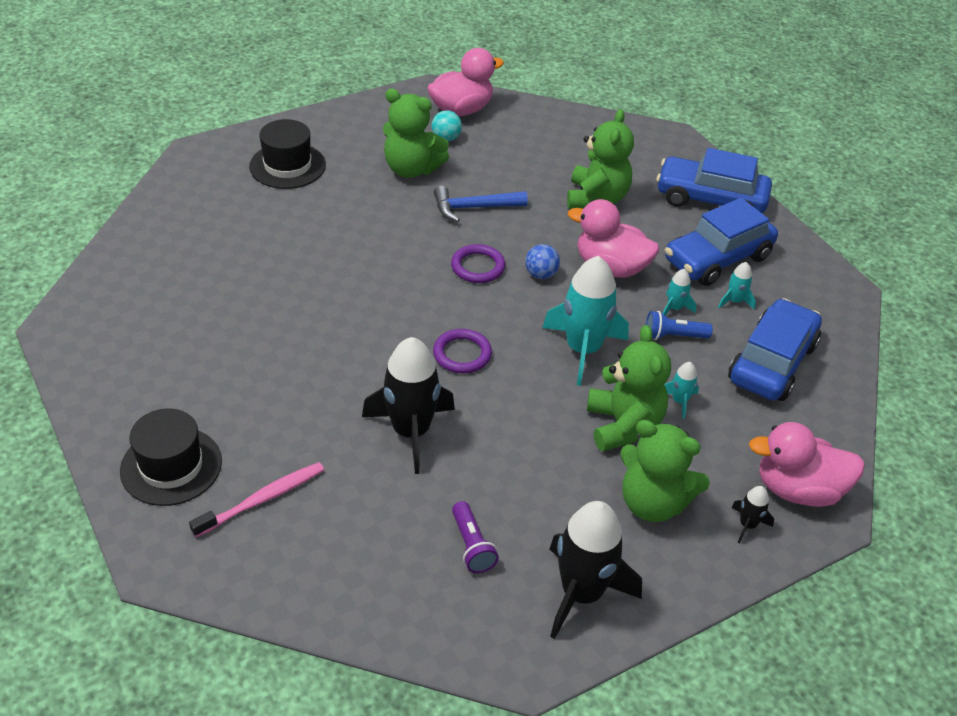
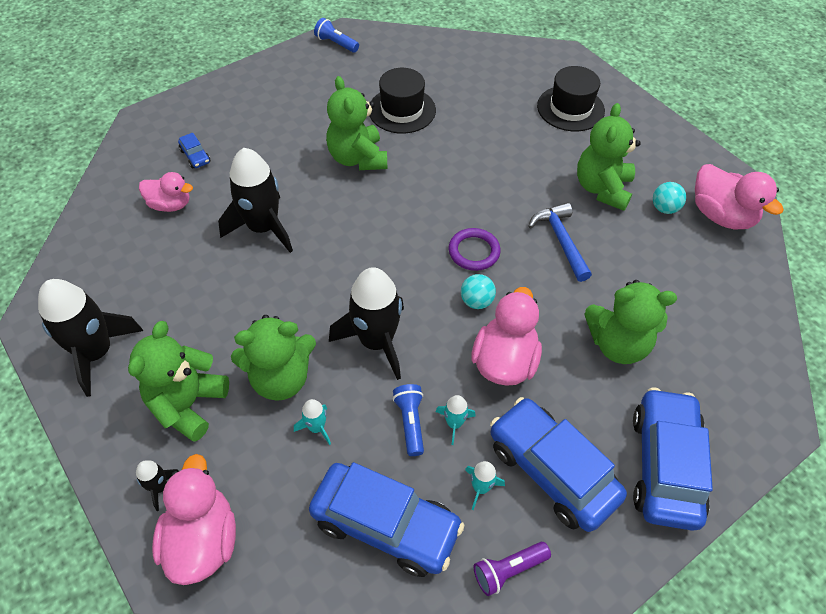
camera: 85 degrees right, 10 degrees up
(77, 340) = (336, 43): none -> blue flashlight
(171, 466) = (225, 108): black hat -> black hat (402, 110)
(262, 499) = (195, 156): pink toothbrush -> blue car
(315, 339) = (358, 158): none -> green teddy bear
(349, 526) = (170, 204): none -> pink duck
(462, 354) = (356, 251): purple ring -> none
(472, 545) = (148, 277): purple flashlight -> purple flashlight (508, 570)
(541, 274) = (476, 301): blue ball -> turquoise ball
(582, 349) = (376, 341): turquoise rocket -> black rocket

